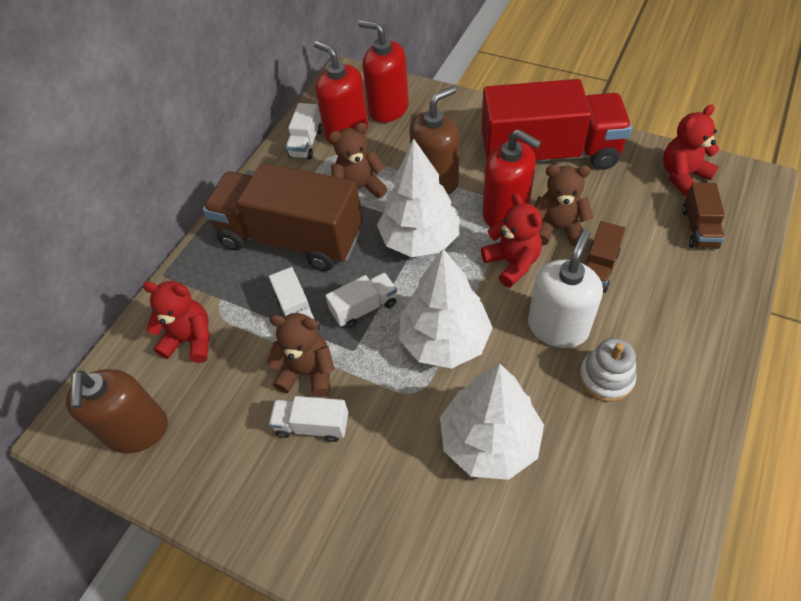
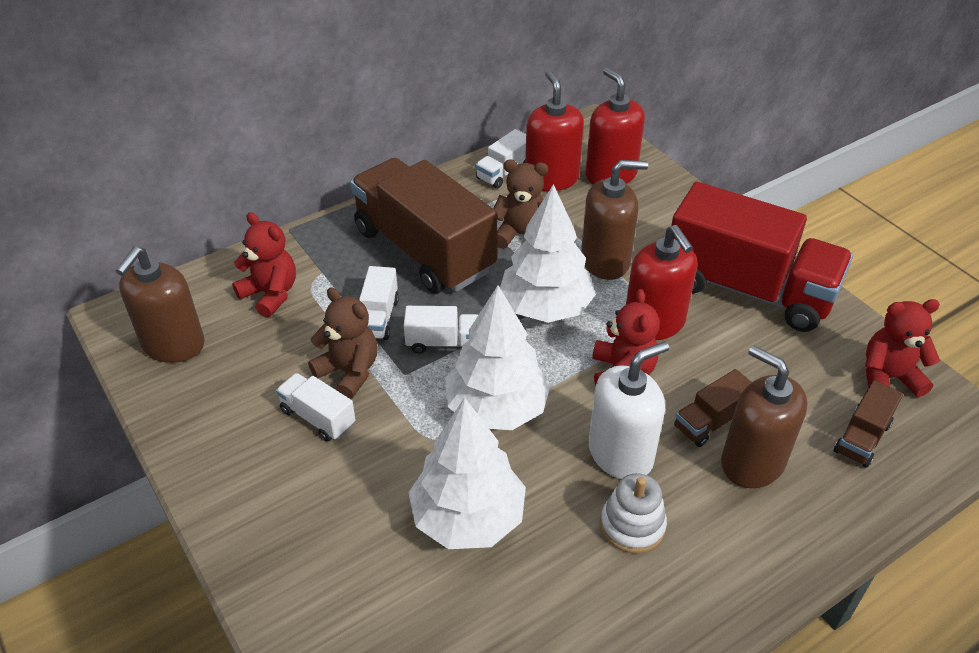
camera: 25 degrees right, 10 degrees down
(557, 229) = (697, 364): brown teddy bear -> none
(646, 284) = (752, 462): none -> brown soap dispenser

